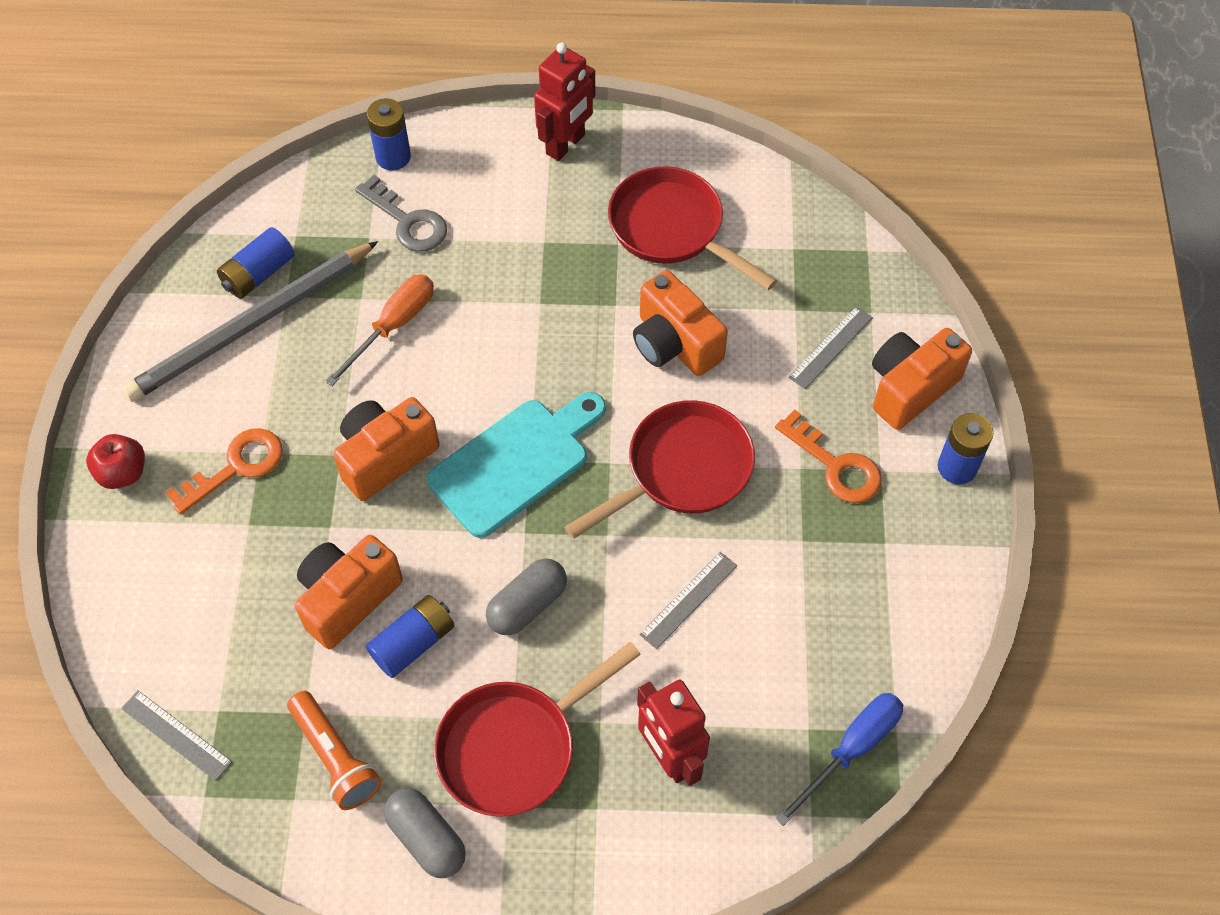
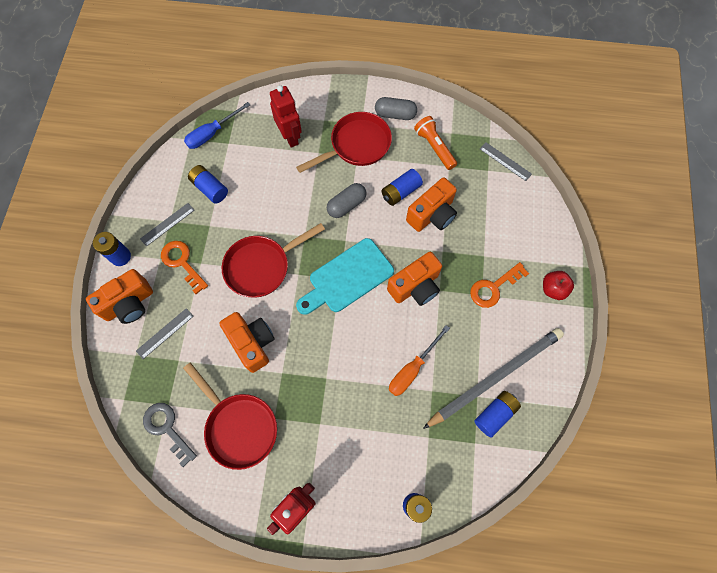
camera: 175 degrees left, 10 degrees up
(407, 221) = (404, 448): grey key -> grey key (167, 428)
(427, 838) = (395, 114): grey capsule -> grey capsule turned 45 degrees counterclockwise
(688, 600) = (270, 201): grey ruler -> grey ruler (167, 224)
(821, 618) = (210, 188): none -> blue battery

